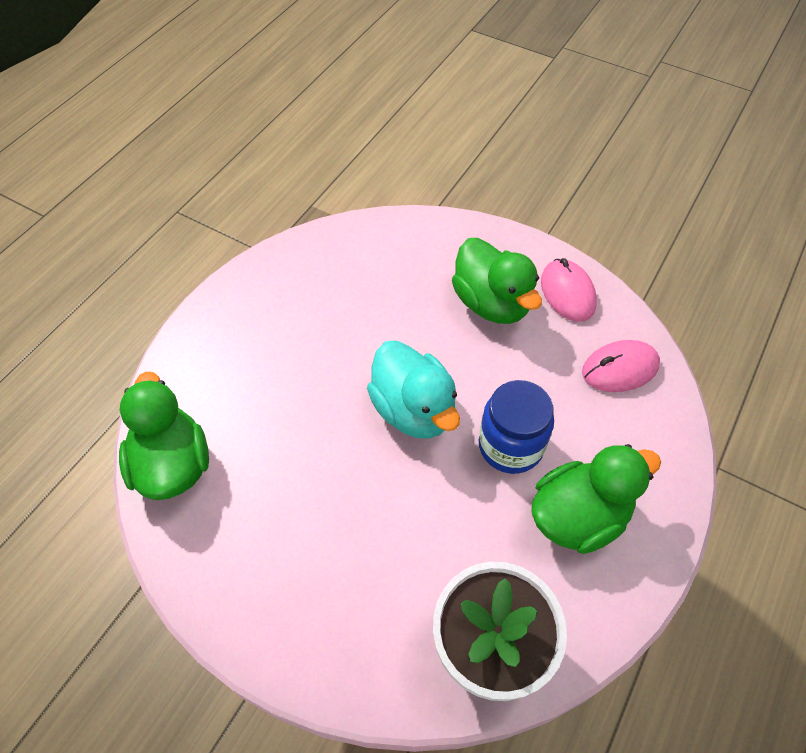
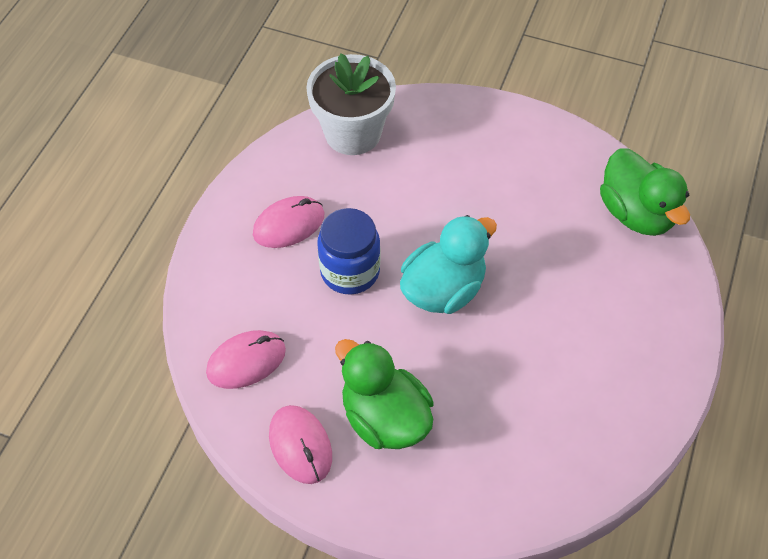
camera: 170 degrees right, 0 degrees up
(413, 410) = (443, 290): turquoise duck -> turquoise duck turned 90 degrees clockwise
(578, 516) = (289, 224): green duck -> pink mouse

